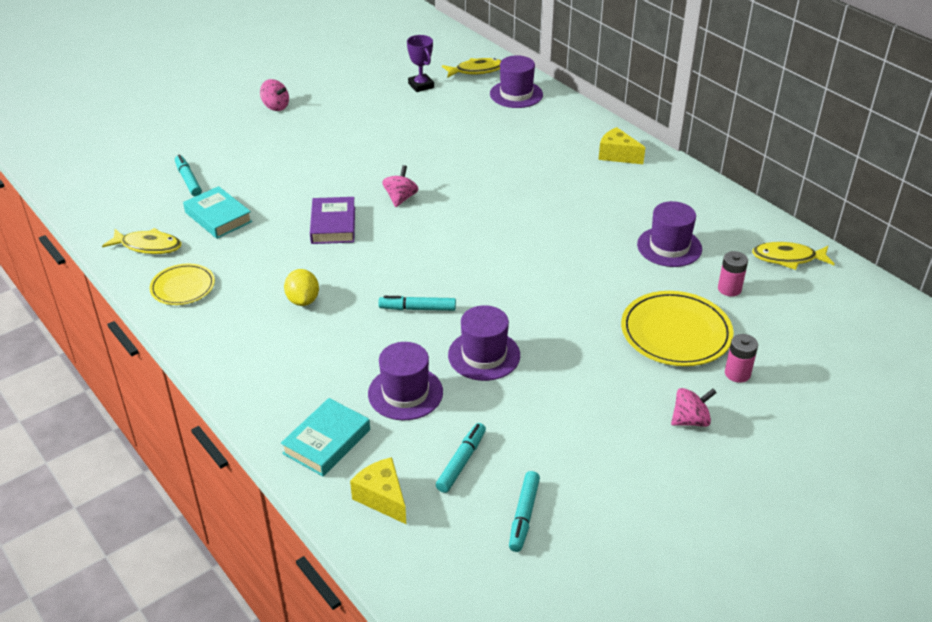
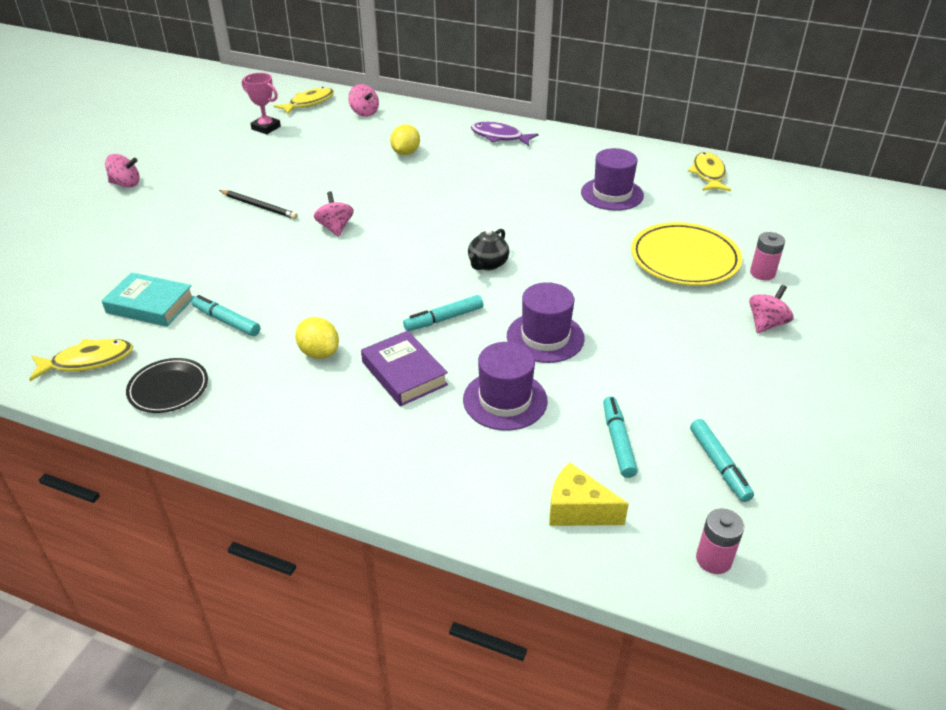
camera: 30 degrees left, 0 degrees up
(183, 287) = (168, 388): yellow plate -> black plate
(188, 180) = (82, 280): turquoise marker -> turquoise marker (226, 321)
(327, 442) = (471, 480): turquoise book -> none
(333, 225) = (287, 272): purple book -> purple book (404, 373)
(358, 159) = (259, 206): none -> black pencil
(421, 85) = (266, 128): purple trophy -> pink trophy
(495, 274) = (487, 264): none -> black teapot
(516, 94) = (364, 113): purple hat -> pink spinning top
(517, 146) = (405, 153): none -> yellow lemon
(617, 155) = (499, 137): yellow cheese -> purple fish
(729, 289) = (690, 211): pink battery -> pink battery (713, 559)
(787, 258) = (708, 174): yellow fish -> yellow fish turned 120 degrees clockwise

